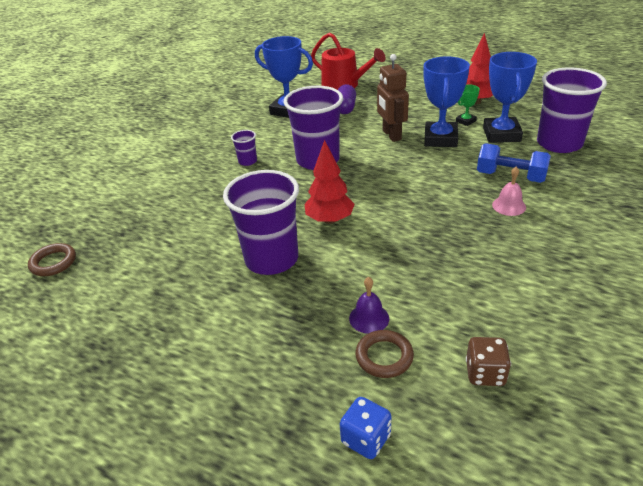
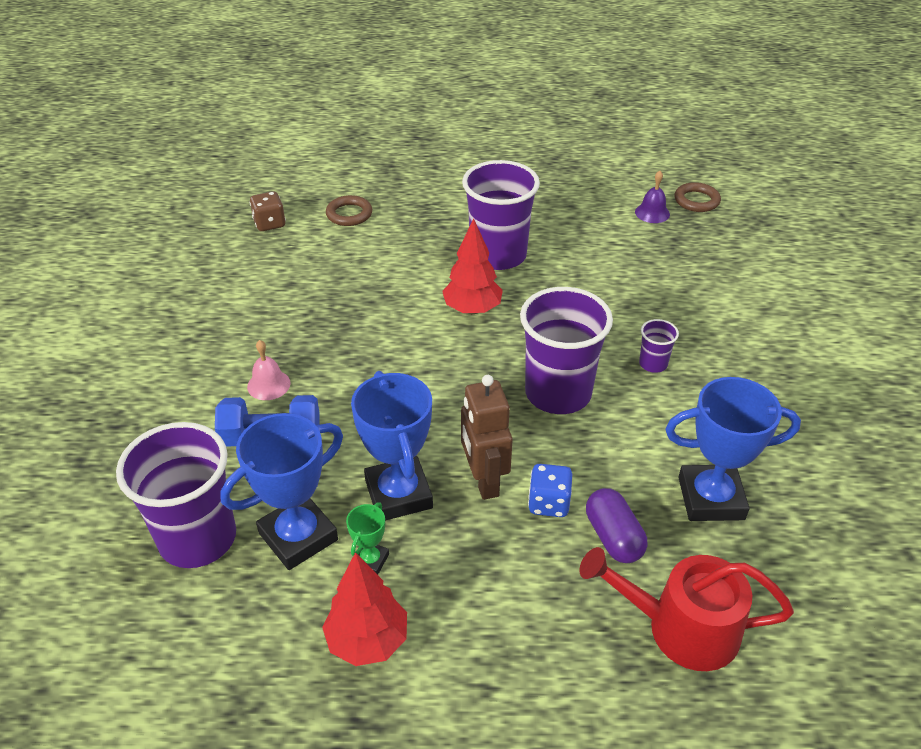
camera: 150 degrees right, 5 degrees up
(366, 439) = (340, 174): blue dice -> blue dice (548, 503)
(369, 318) = (374, 234): purple bell -> purple bell (652, 213)
(391, 135) = (484, 481): brown robot -> brown robot turned 150 degrees counterclockwise
(501, 134) = (298, 536): blue trophy -> blue trophy turned 75 degrees clockwise

